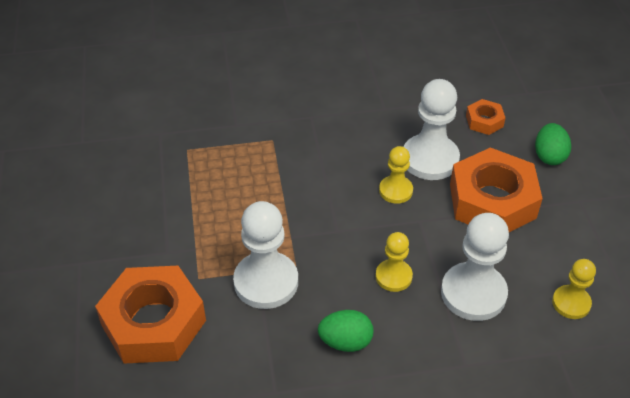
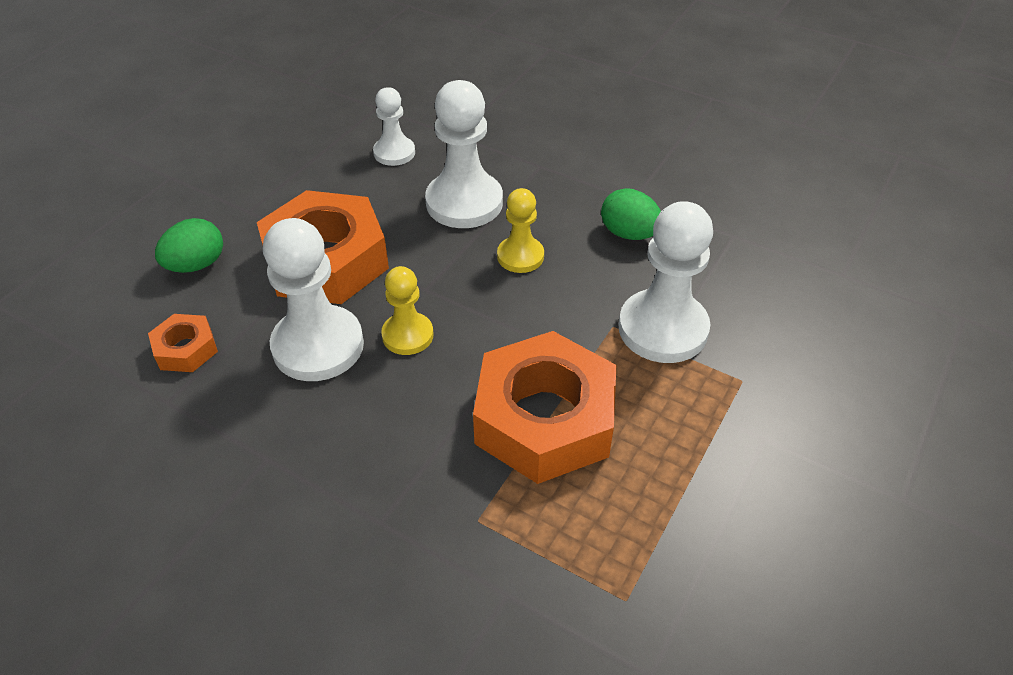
camera: 140 degrees left, 0 degrees up
(153, 323) = (829, 362): orange nut -> orange nut (544, 419)
(571, 303) = (394, 153): yellow pawn -> white pawn

